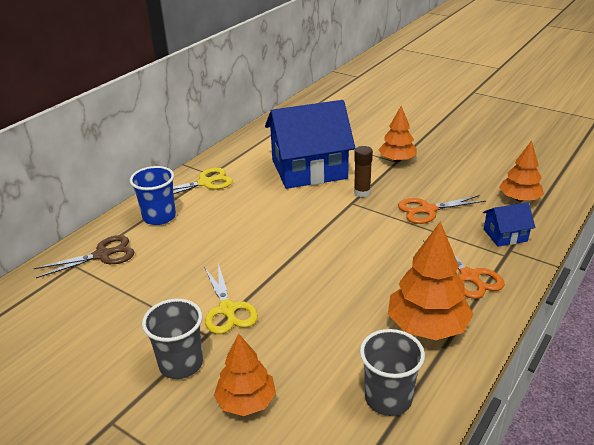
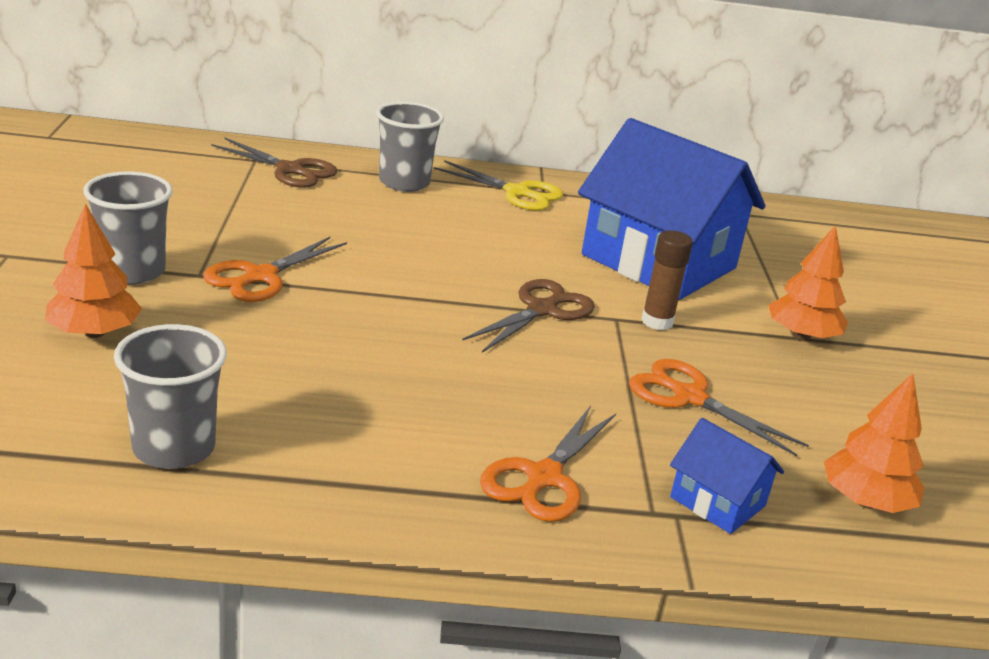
camera: 50 degrees right, 5 degrees down
(159, 217) = (404, 183): blue cup -> grey cup
(227, 309) = (260, 277): yellow scissors -> orange scissors
(330, 222) = (542, 310): none -> brown scissors
(427, 326) = (368, 454): orange tree -> none

